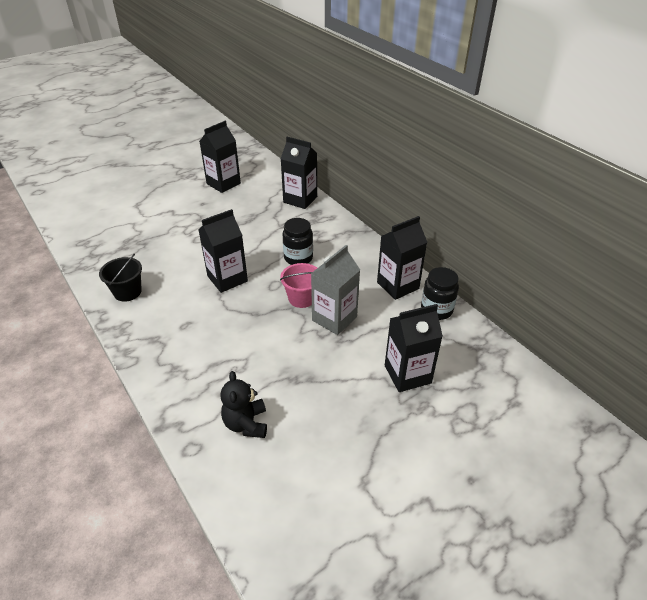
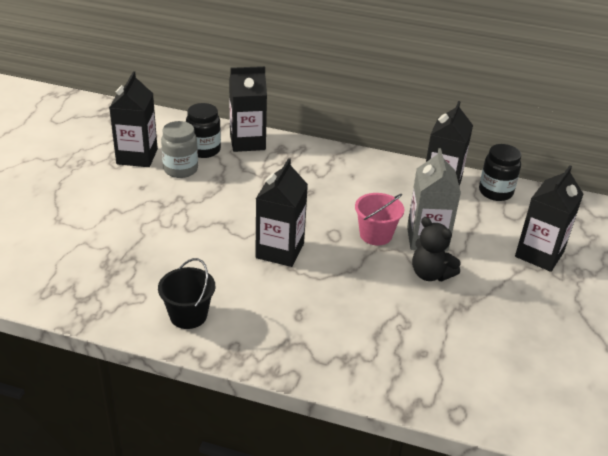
camera: 40 degrees left, 5 degrees down
(237, 201) = (180, 169): none -> grey jar
(246, 424) = (473, 365): black teddy bear -> black teddy bear (430, 274)
(298, 258) = (322, 200): black jar -> black jar (204, 150)

